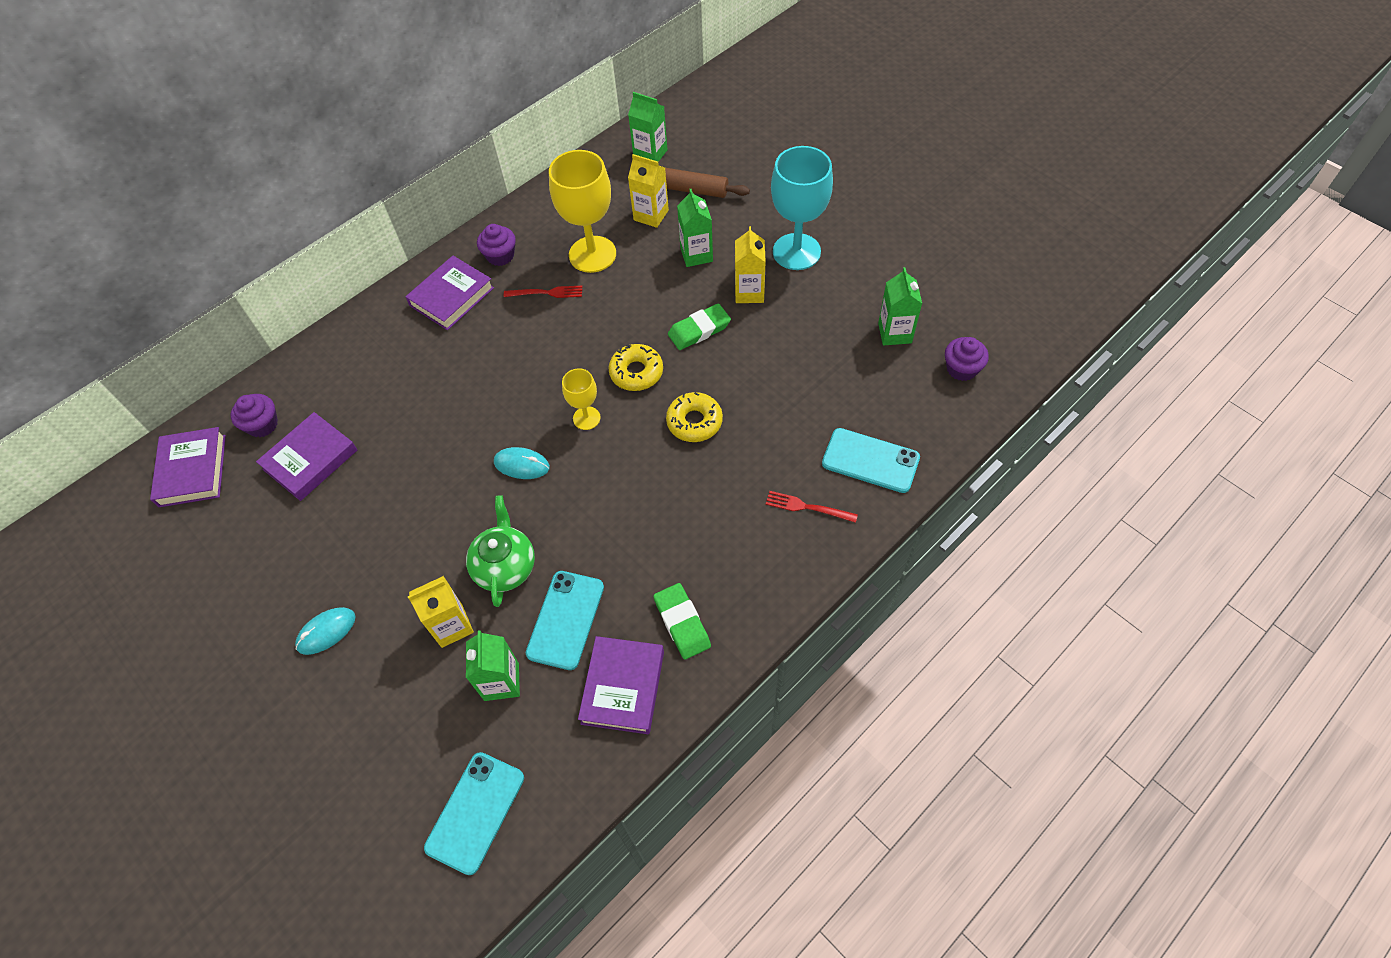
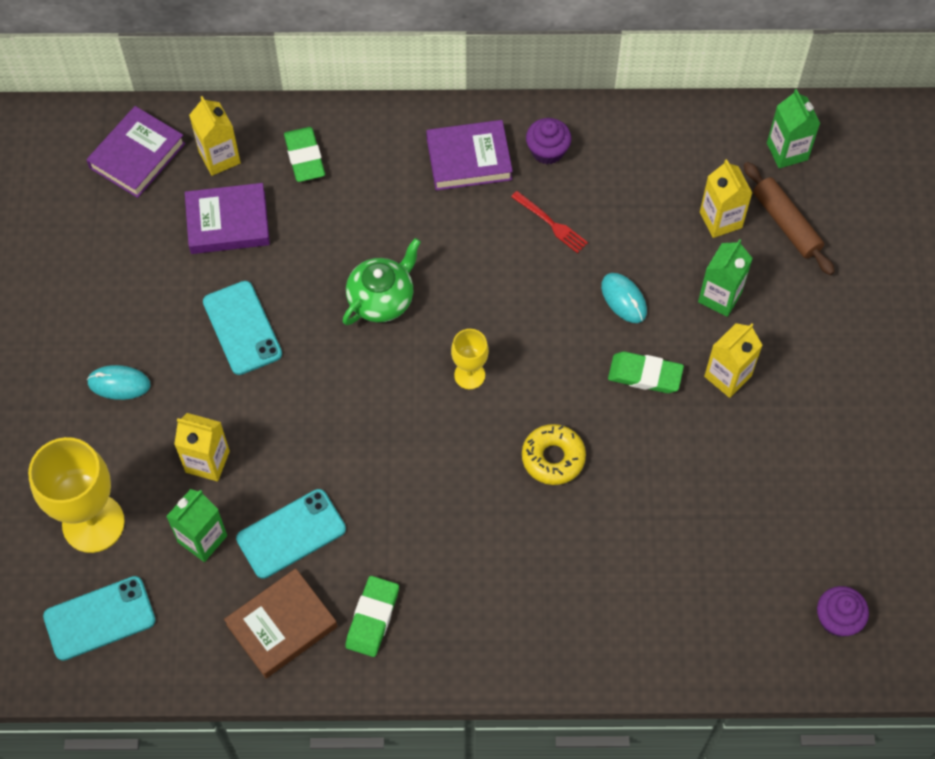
camera: 40 degrees right, 5 degrees up
(262, 424) = (219, 157): purple cupcake -> yellow carton
(330, 378) = (305, 157): none -> green eraser
(505, 566) = (288, 448): green teapot -> green teapot (382, 299)
(521, 465) = (380, 371): turquoise mouse -> turquoise mouse (624, 299)
(592, 254) = (628, 217): yellow goblet -> yellow goblet (93, 523)
(623, 687) = (281, 625): purple book -> brown book
(636, 372) = (551, 369): yellow donut -> none
(796, 252) = (814, 373): turquoise goblet -> none
(806, 507) = (565, 616): red fork -> none
(870, 460) = (662, 626): turquoise phone -> turquoise phone (242, 328)
(894, 333) = (815, 531): green carton -> none

